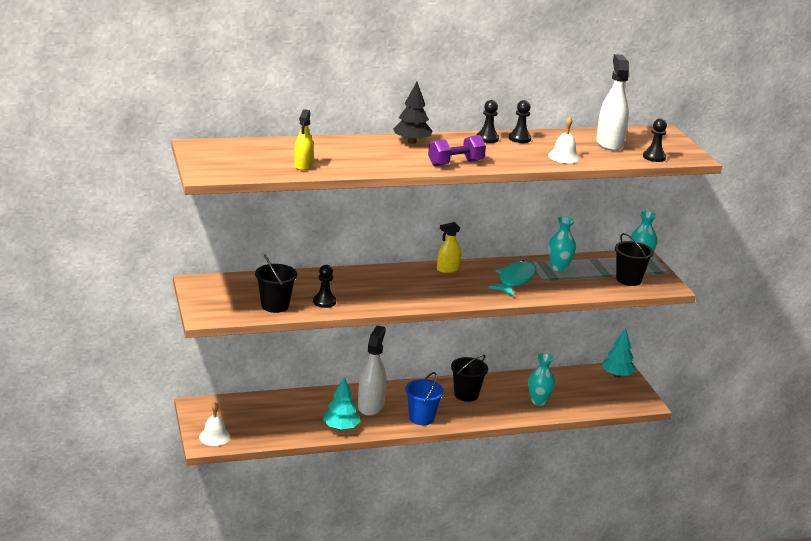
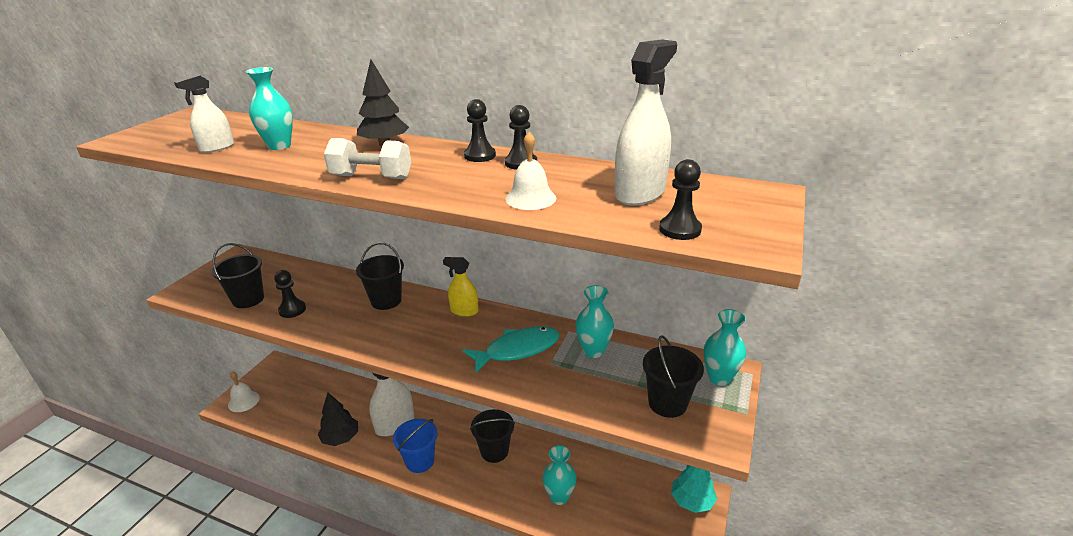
camera: 40 degrees right, 5 degrees up
(303, 165) = (217, 148): yellow spray bottle -> white spray bottle
(341, 427) = (340, 438): turquoise tree -> black tree
(344, 156) = (279, 146): none -> turquoise vase
(383, 278) = (386, 301): none -> black bucket
(455, 163) = (371, 177): purple dumbbell -> white dumbbell

